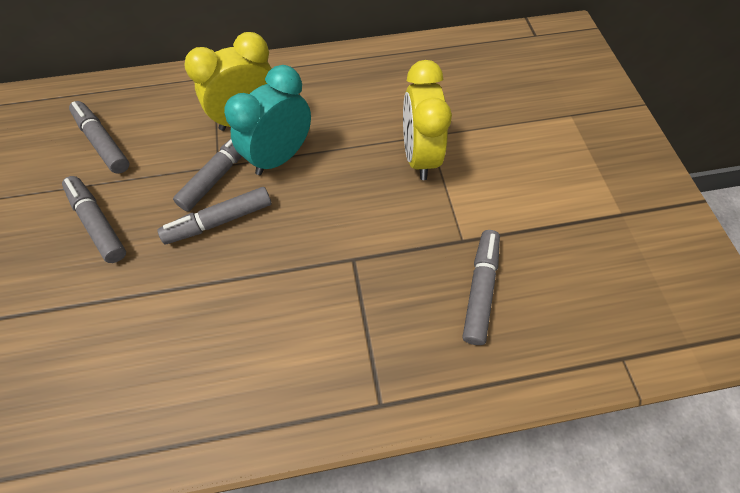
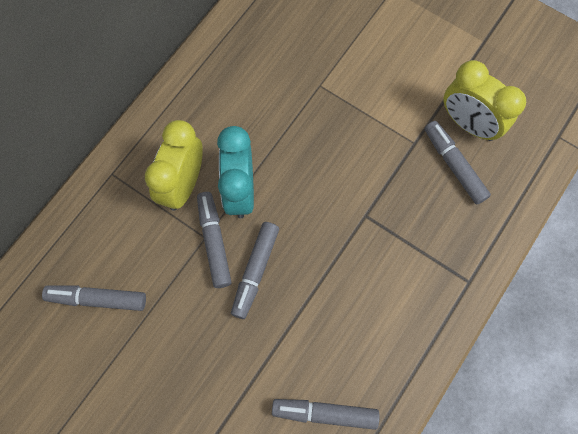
camera: 45 degrees left, 10 degrees up
(98, 223) = (176, 351): grey marker -> grey marker (325, 413)
(419, 156) = (330, 107): yellow clock -> yellow clock (468, 124)

